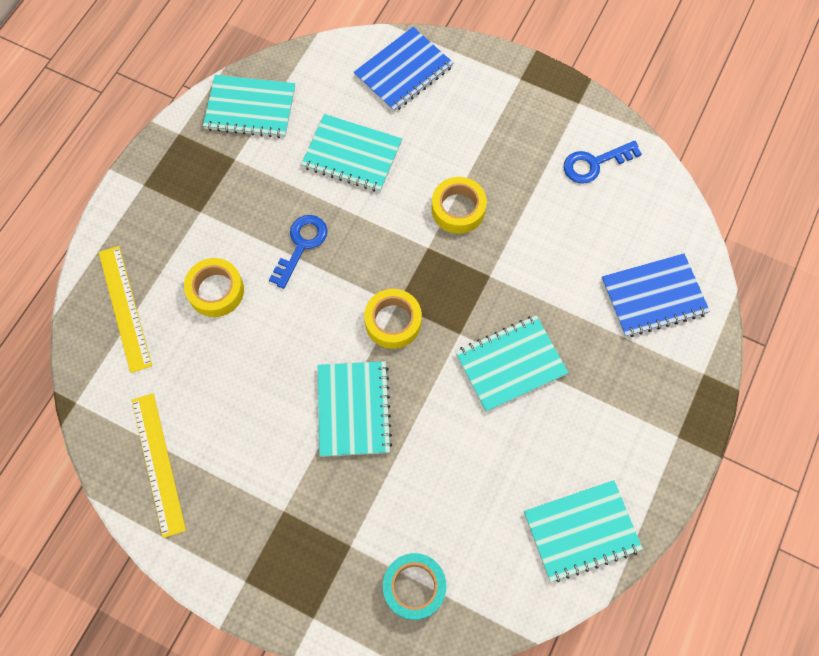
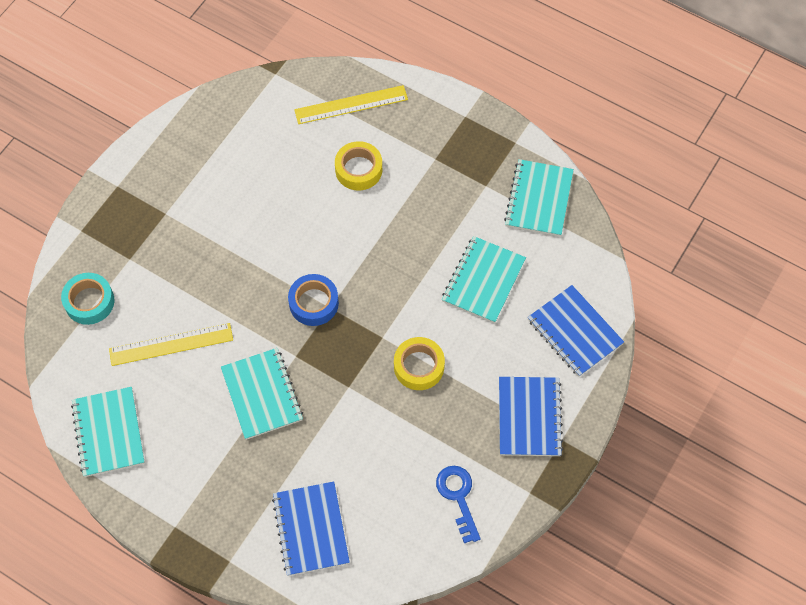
camera: 95 degrees right, 5 degrees down
(158, 463) = (217, 129): yellow ruler -> yellow ruler (171, 344)
(301, 245) = (395, 235): blue key -> none
(353, 409) = (240, 267): turquoise notebook -> none
(393, 322) = (314, 303): yellow tape -> blue tape
(501, 106) = (529, 417): none -> blue notebook

